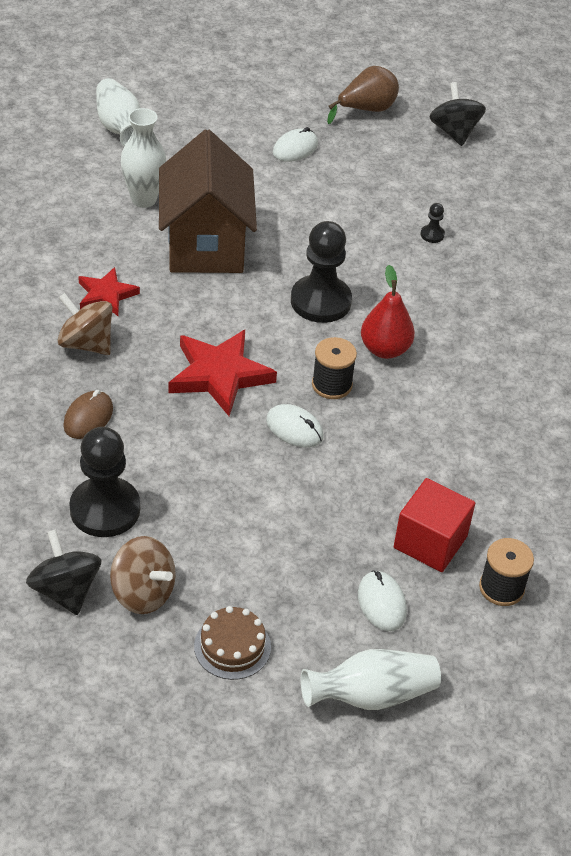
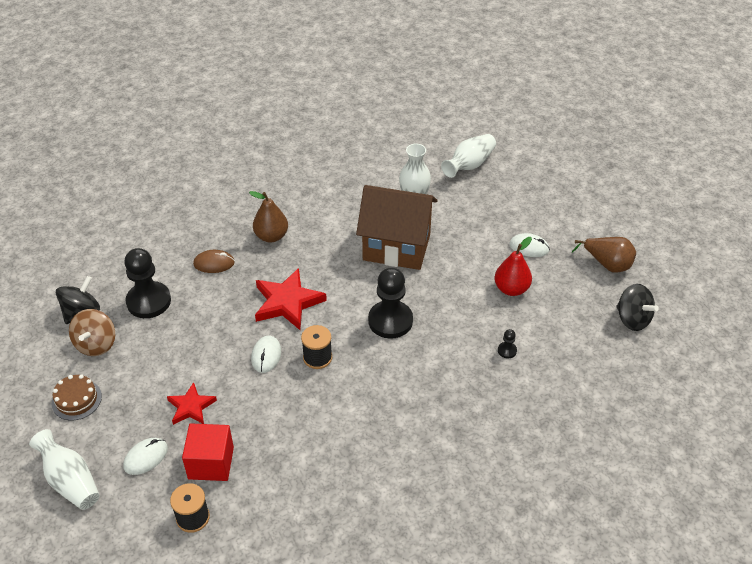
camera: 65 degrees right, 0 degrees up
(86, 343) = (271, 236): brown spinning top -> brown pear
(106, 295) = (317, 226): red star -> red star (191, 407)
(205, 245) = (396, 247): brown house -> brown house turned 45 degrees clockwise
(385, 349) = (370, 371): red pear -> red pear (511, 289)
(454, 132) = (632, 319): black spinning top -> black spinning top turned 90 degrees clockwise

